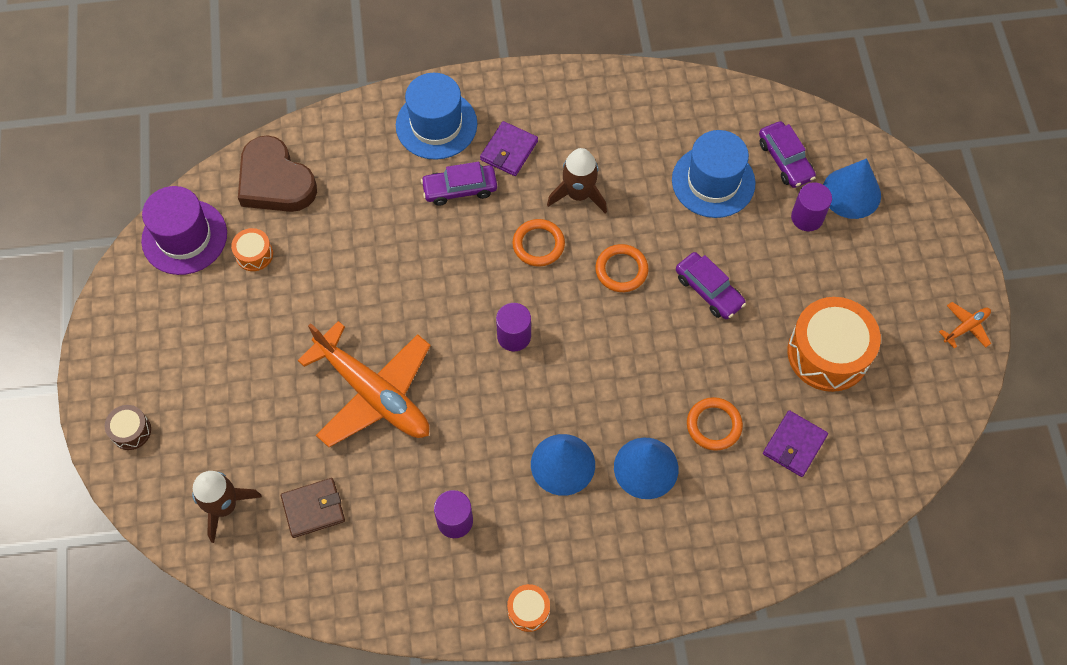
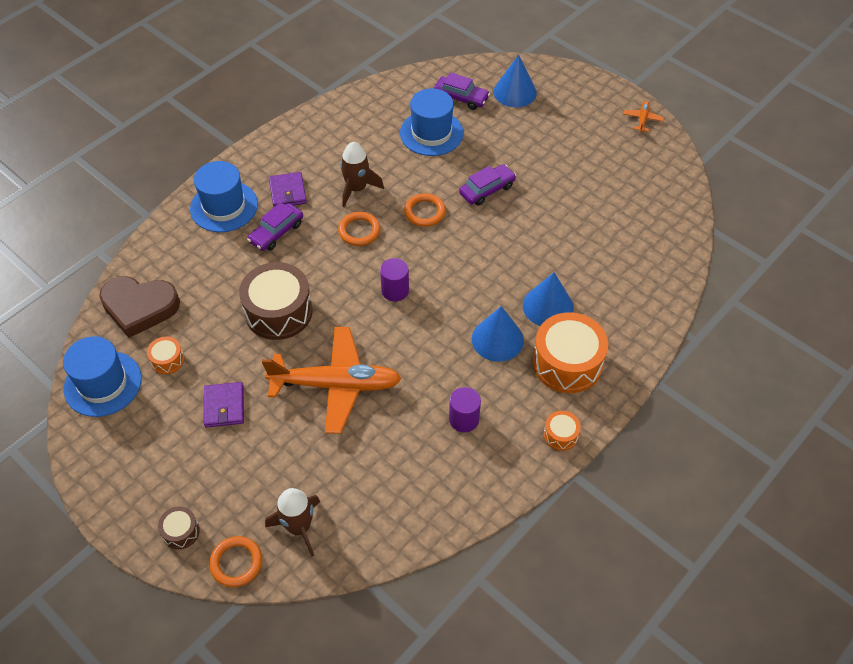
camera: 40 degrees left, 10 degrees down
(184, 237) = (103, 383): purple hat -> blue hat
(313, 509) = (364, 482): brown wallet -> none
(389, 277) = (278, 312): none -> brown drum
(709, 290) = (487, 190): purple car -> purple car turned 45 degrees counterclockwise
(714, 425) = (562, 257): orange ring -> orange ring (236, 563)
(794, 445) = (616, 236): purple wallet -> purple wallet (224, 406)
(807, 217) = (503, 119): purple cylinder -> none
(828, 353) = (586, 178): orange drum -> orange drum (567, 363)

